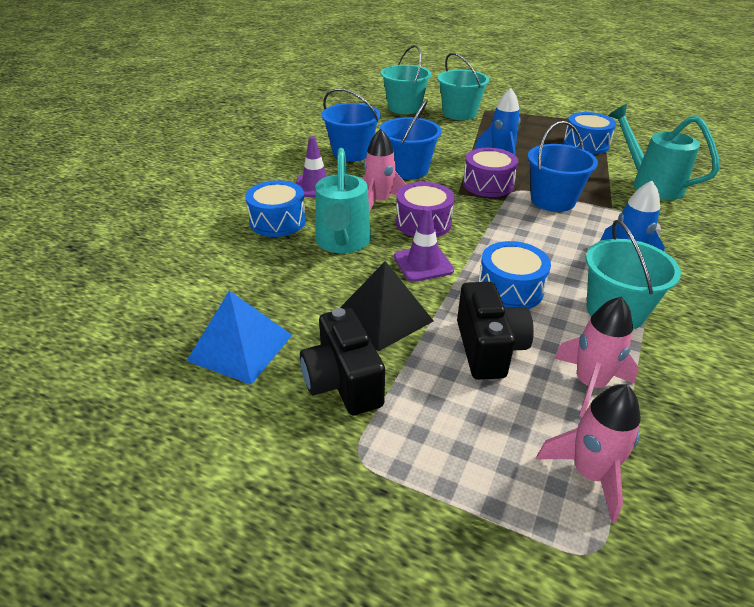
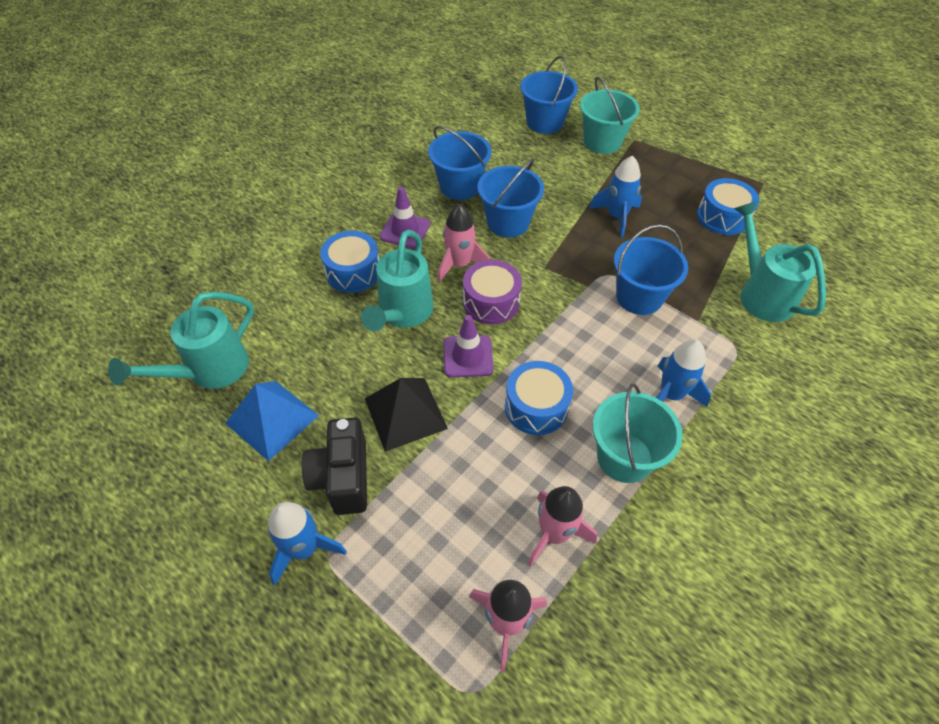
camera: 15 degrees right, 15 degrees up
(152, 319) = (210, 370): none -> turquoise watering can
(329, 457) = (304, 549): none -> blue rocket
(404, 108) = (544, 122): turquoise bucket -> blue bucket
(488, 184) = (582, 260): purple drum -> none
(488, 348) = (482, 472): black camera -> none

